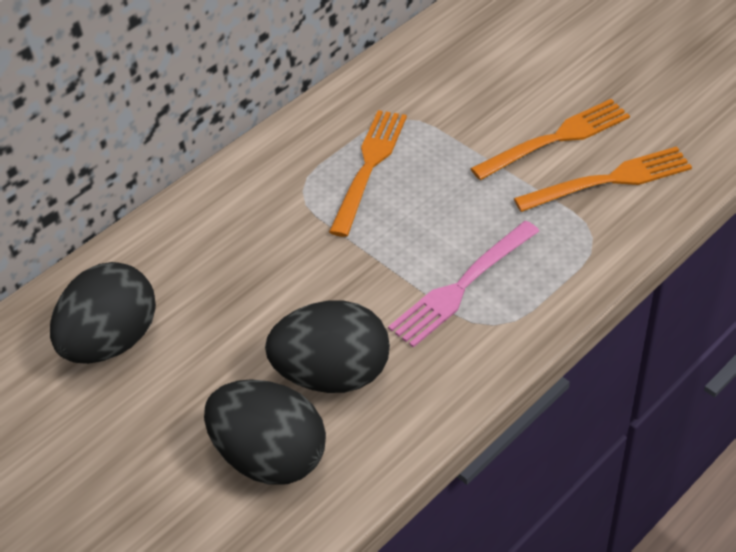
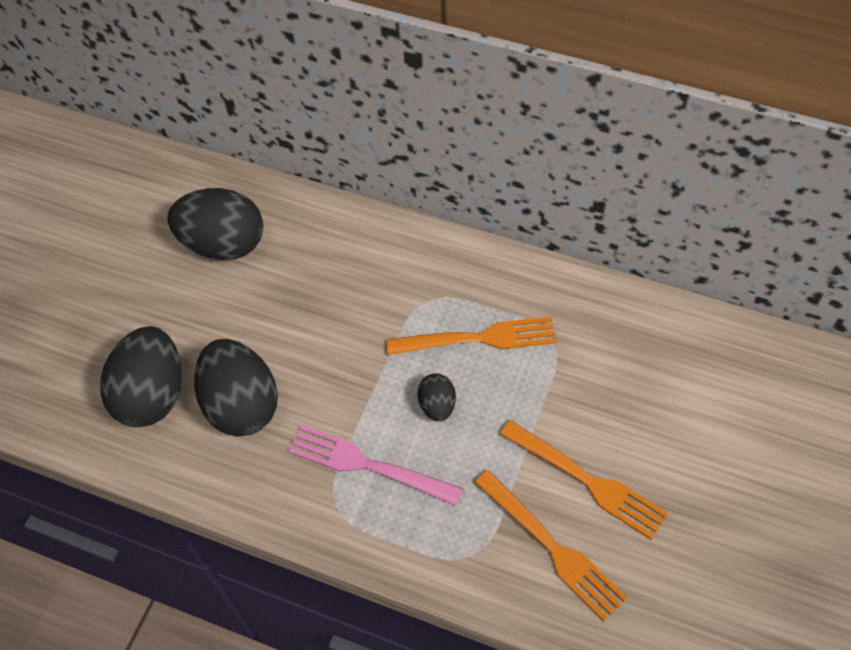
camera: 65 degrees right, 10 degrees up
(425, 217) = (437, 405): none -> black egg

